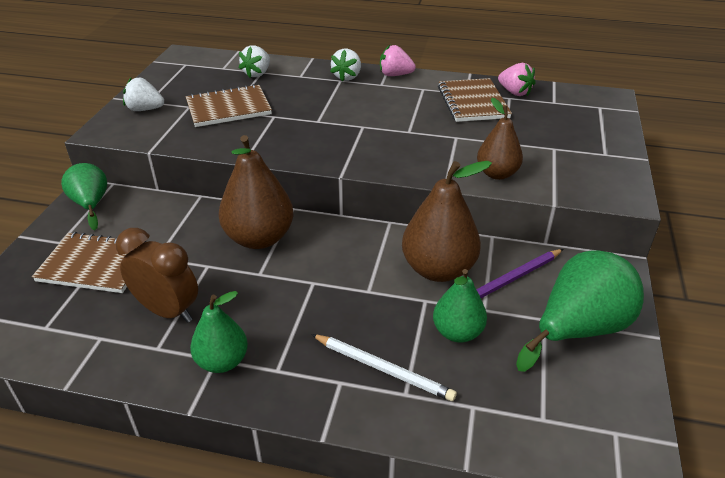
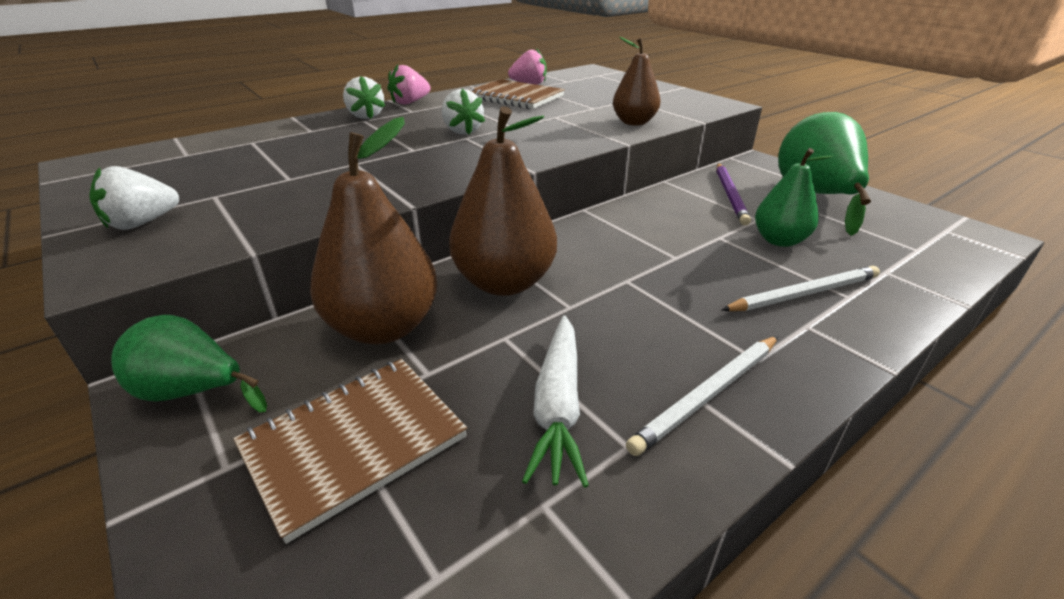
camera: 50 degrees left, 5 degrees down
(168, 311) = (558, 405): brown clock -> white carrot
(222, 361) = (708, 395): green pear -> white pencil
(228, 108) = (279, 177): brown notebook -> none
(257, 74) = (250, 144): white strawberry -> white strawberry (462, 131)
(438, 269) = (682, 216): brown pear -> brown pear (383, 327)

